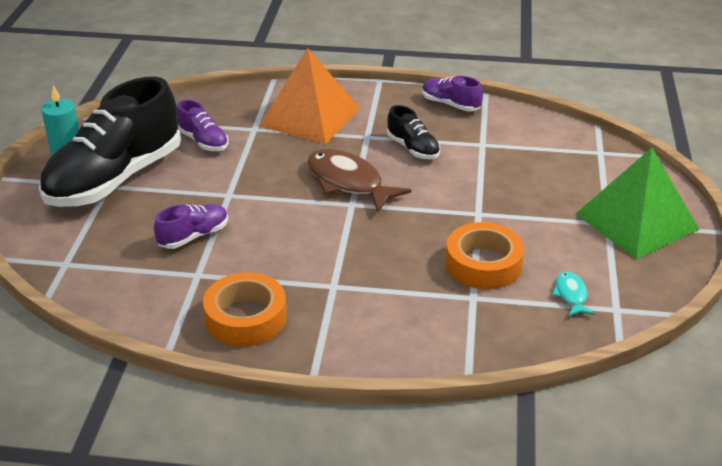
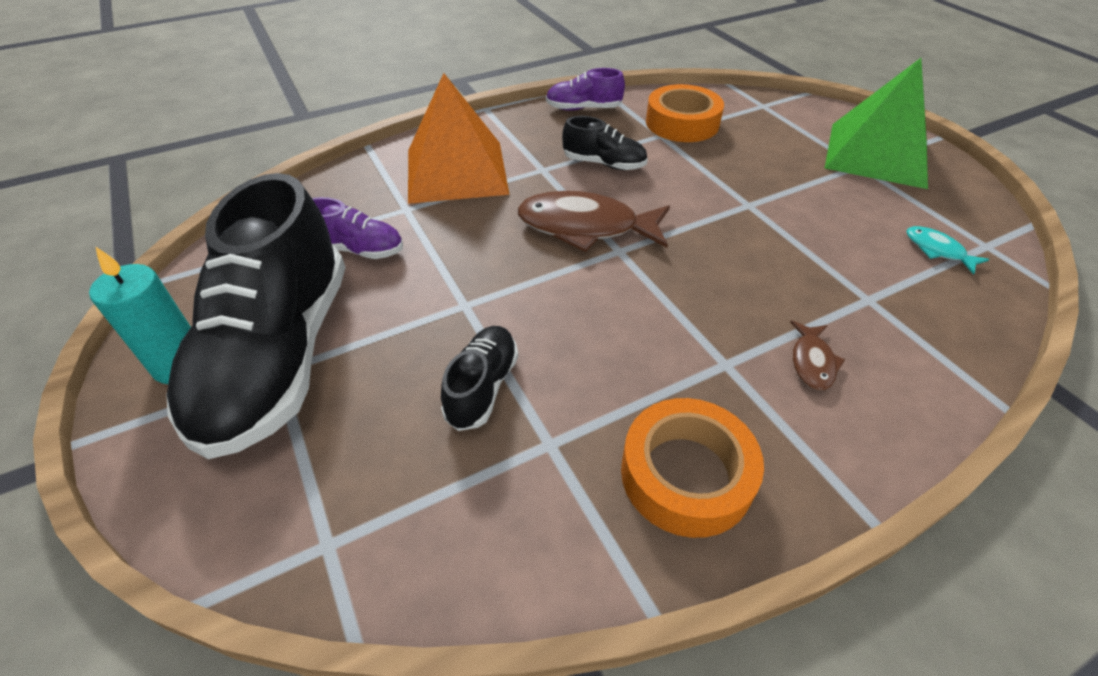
camera: 35 degrees left, 10 degrees up
(193, 236) = (482, 387): purple shoe -> black shoe
(384, 308) = (812, 362): none -> brown fish
(483, 264) = (826, 256): orange tape -> orange tape (682, 123)

